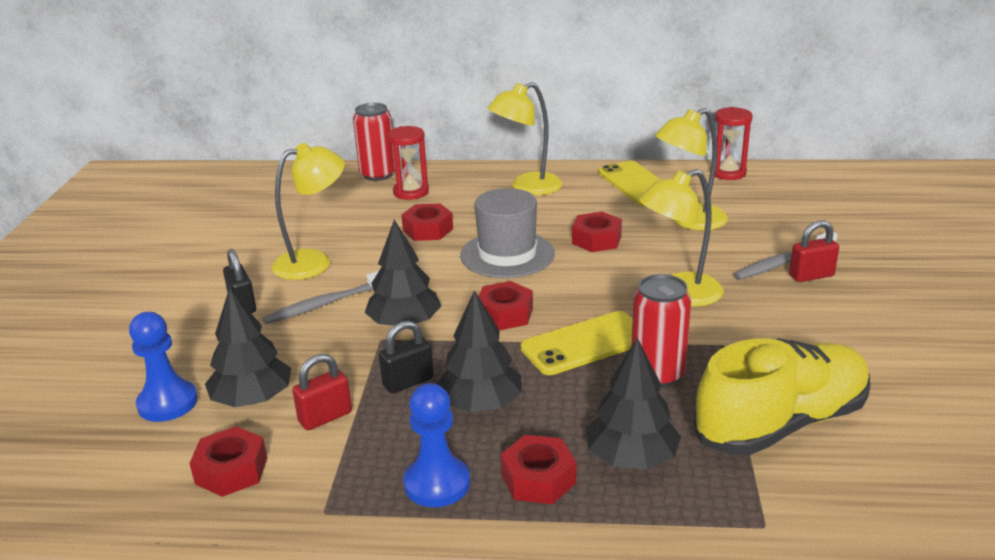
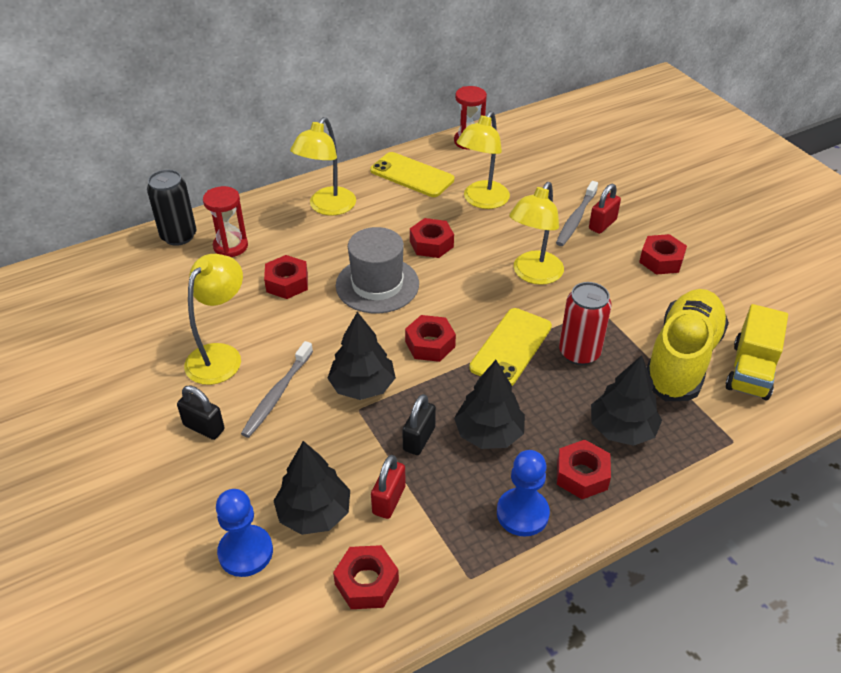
camera: 35 degrees left, 15 degrees up
(378, 174) = (179, 236): red can -> black can
(854, 327) = (661, 260): none -> red nut
(866, 468) = (750, 371): none -> yellow truck

